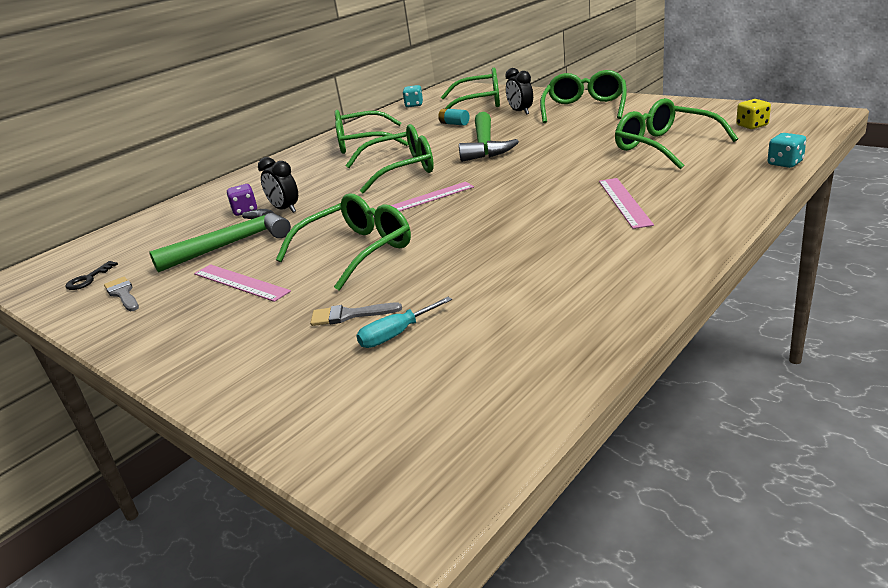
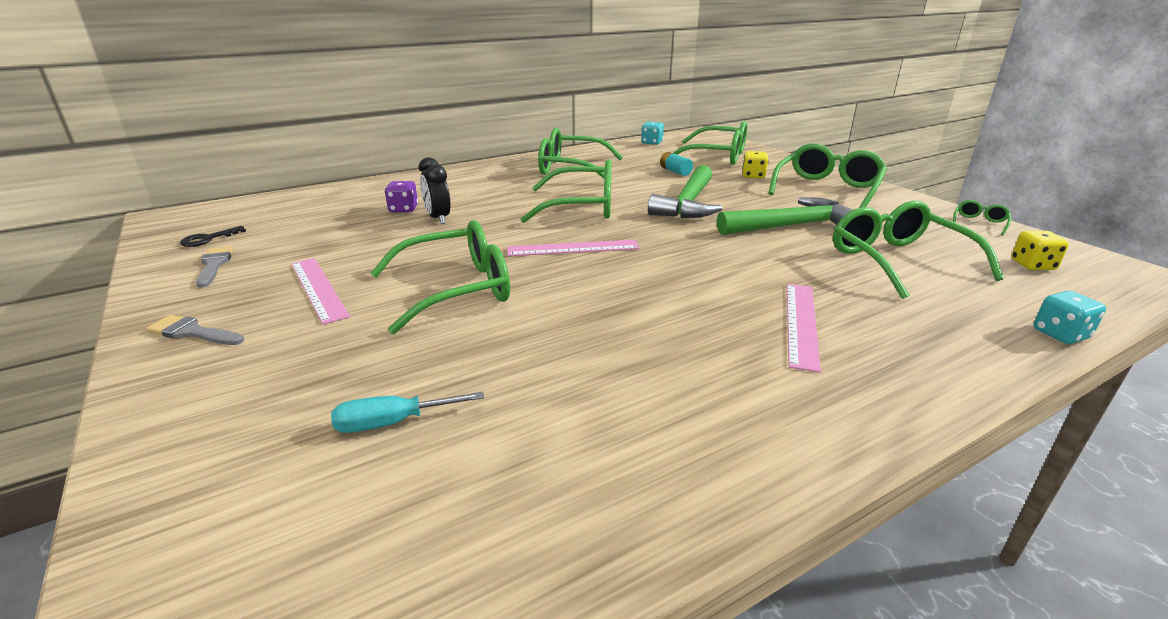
camera: 15 degrees right, 0 degrees up
(232, 244) = (356, 242): green hammer -> green hammer (792, 226)
(349, 315) = (372, 372): grey brush -> grey brush (192, 332)
(520, 112) = (753, 176): black clock -> yellow dice
(705, 106) = (979, 223): none -> green glasses

